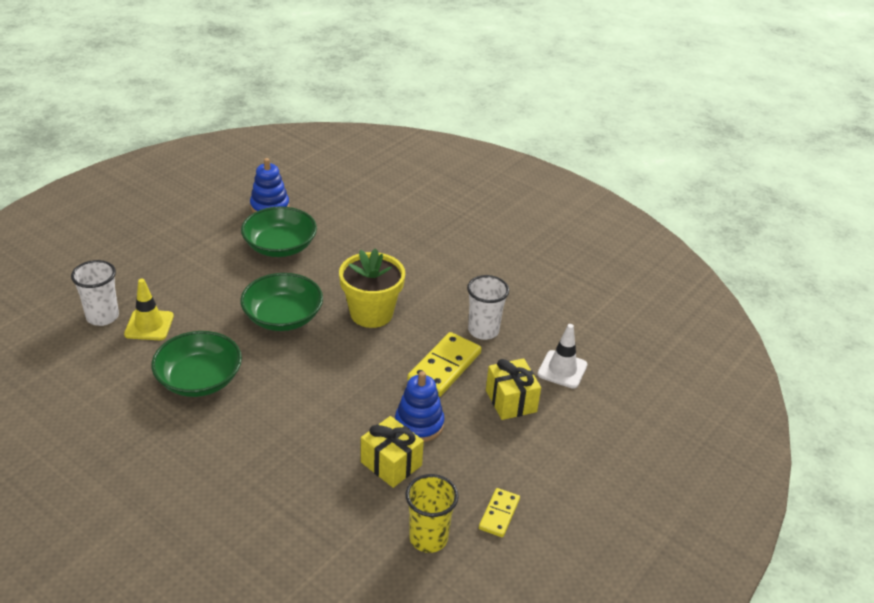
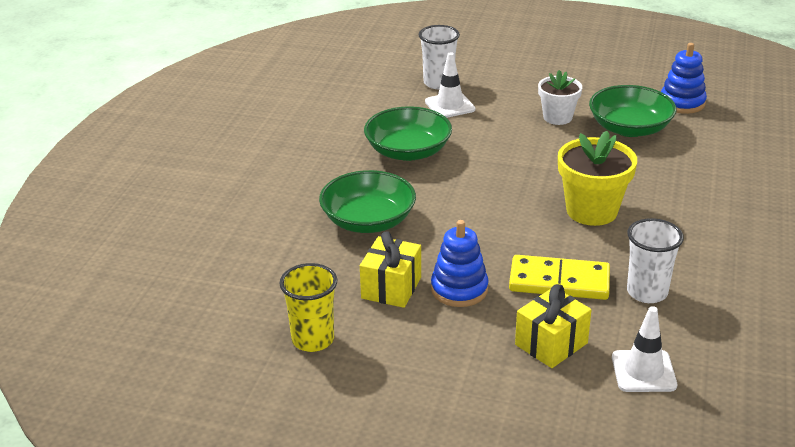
camera: 70 degrees right, 5 degrees down
(149, 325) = (450, 105): yellow traffic cone -> white traffic cone
(229, 274) = (557, 117): none -> white flower pot
(283, 317) = (530, 164): green bowl -> green bowl (368, 220)
(499, 514) = (376, 380): yellow domino -> none

